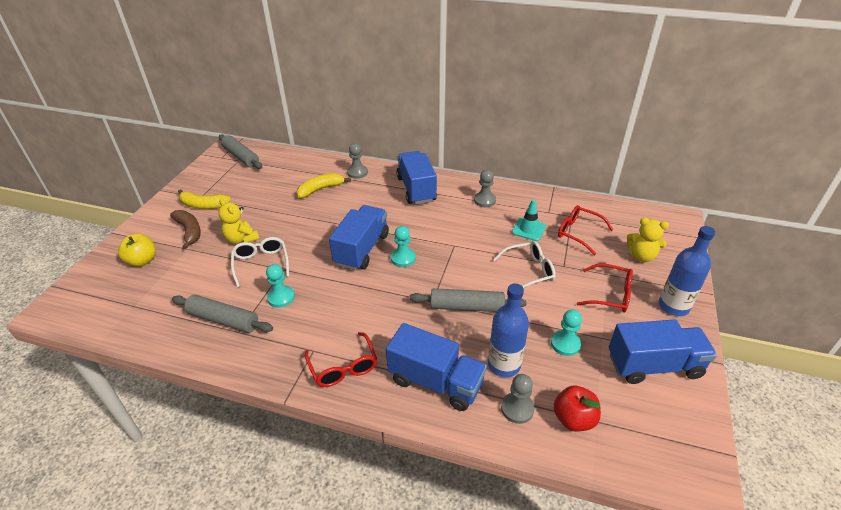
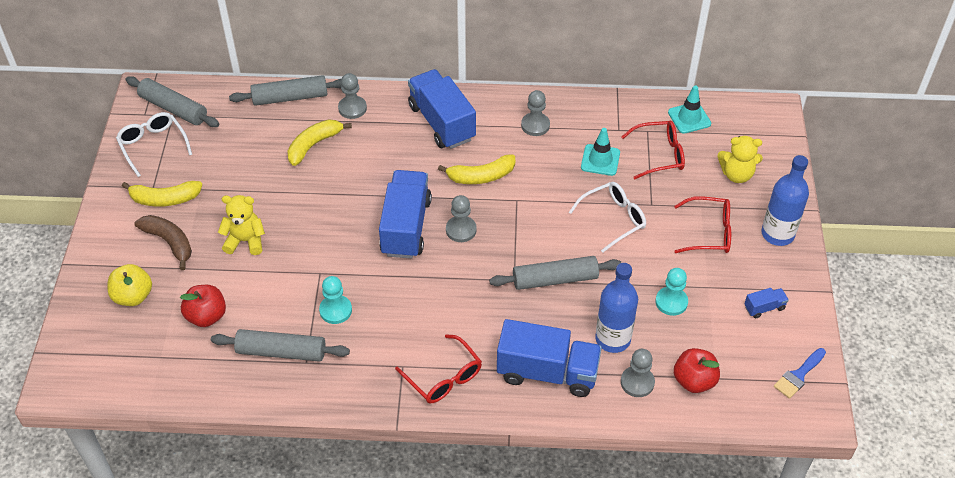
camera: 15 degrees left, 10 degrees up
(184, 283) = (206, 316): none -> red apple
(241, 239) = (245, 241): yellow teddy bear -> yellow teddy bear turned 150 degrees clockwise
(261, 263) = (289, 270): white glasses -> white glasses (153, 145)
(319, 161) = (290, 97): none -> grey rolling pin
(403, 258) = (461, 230): turquoise pawn -> grey pawn
(432, 226) = (481, 176): none -> yellow banana
(578, 233) = (659, 155): red glasses -> red glasses turned 150 degrees clockwise
(607, 213) = (689, 118): none -> turquoise traffic cone
(654, 365) = (764, 308): blue truck -> blue truck, size x0.42
(683, 437) = (798, 375): none -> blue brush

